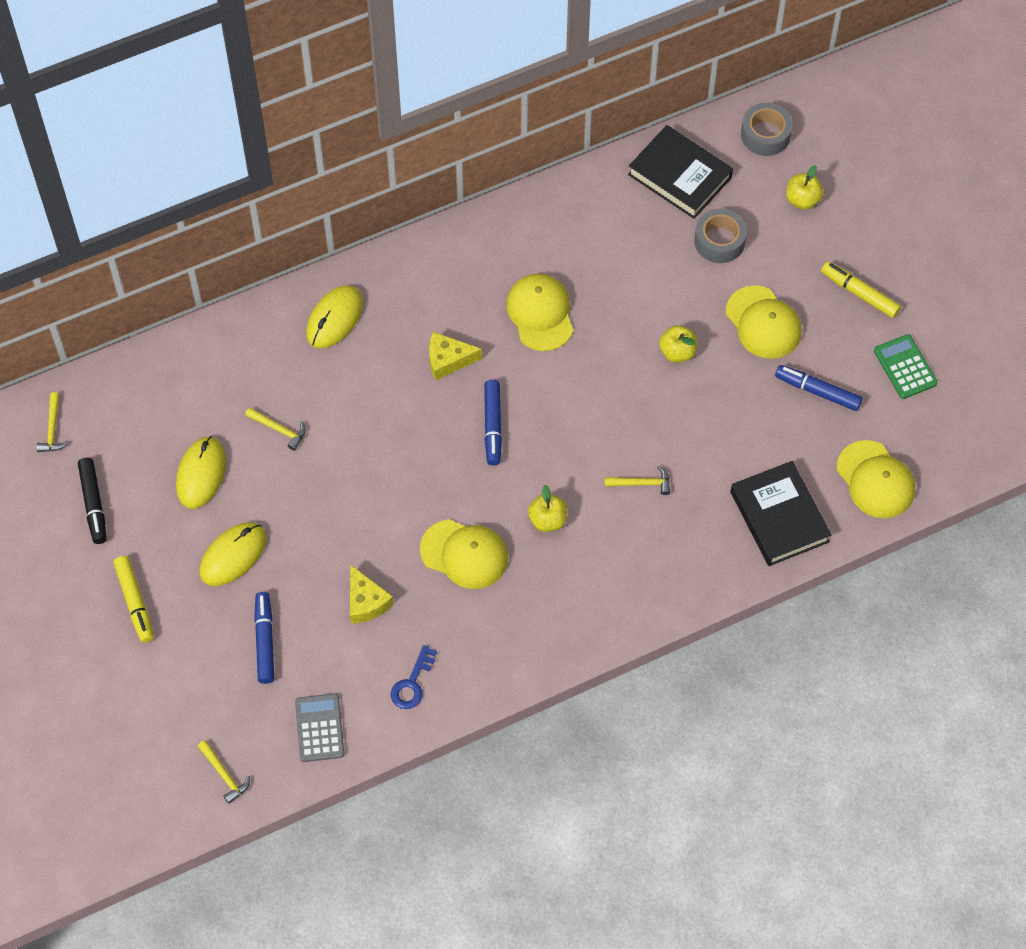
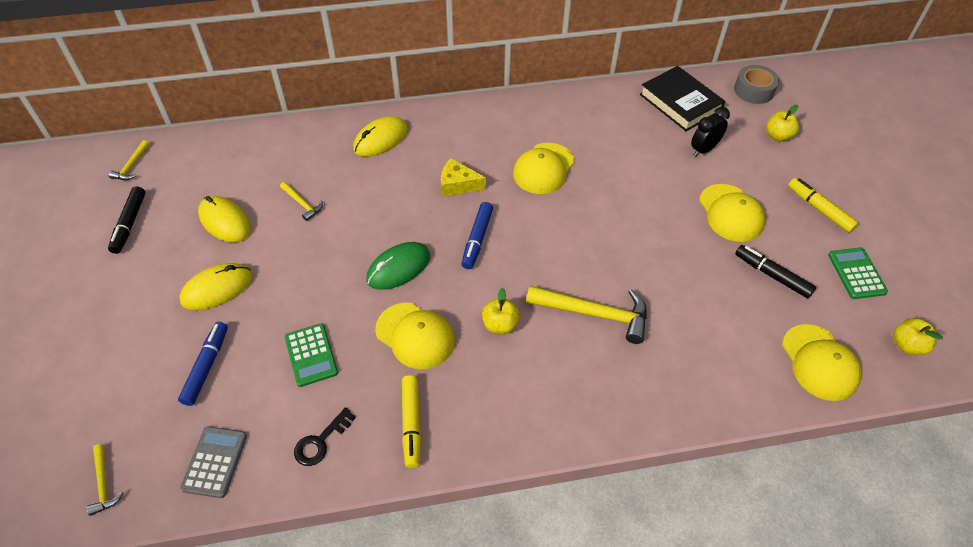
camera: 15 degrees right, 10 degrees down
(135, 602) = (116, 306): yellow marker -> yellow marker (411, 423)
(201, 474) = (225, 221): yellow mouse -> yellow mouse turned 75 degrees counterclockwise
(366, 602) = (311, 355): yellow cheese -> green calculator
(412, 683) = (320, 441): blue key -> black key
(419, 482) = (398, 268): none -> green mouse
(540, 313) = (543, 168): yellow cap -> yellow cap turned 150 degrees counterclockwise
(642, 483) = (594, 314): yellow hammer -> yellow hammer, size x1.98
(677, 352) = (651, 219): yellow apple -> yellow apple (907, 345)
(719, 241) = (703, 150): grey tape -> black clock
(779, 517) = (719, 374): black book -> none
(818, 391) = (772, 275): blue marker -> black marker

